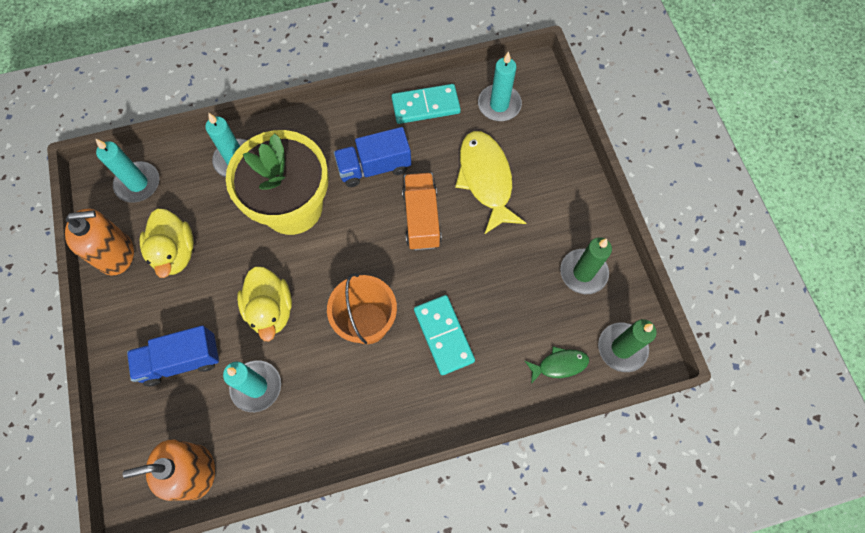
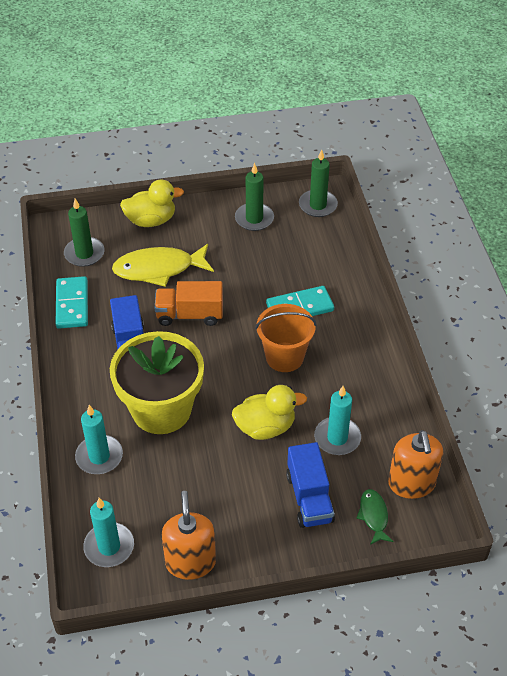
camera: 85 degrees left, 20 degrees down
(175, 252) = (196, 507): yellow duck -> yellow duck (151, 220)
(499, 105) = (84, 254): turquoise candle -> green candle
(559, 365) = (329, 241): green fish -> green fish (373, 516)

